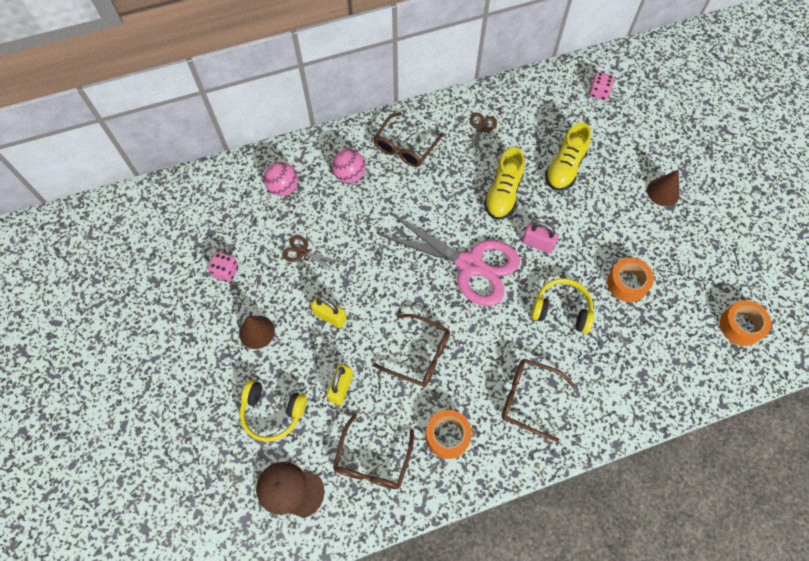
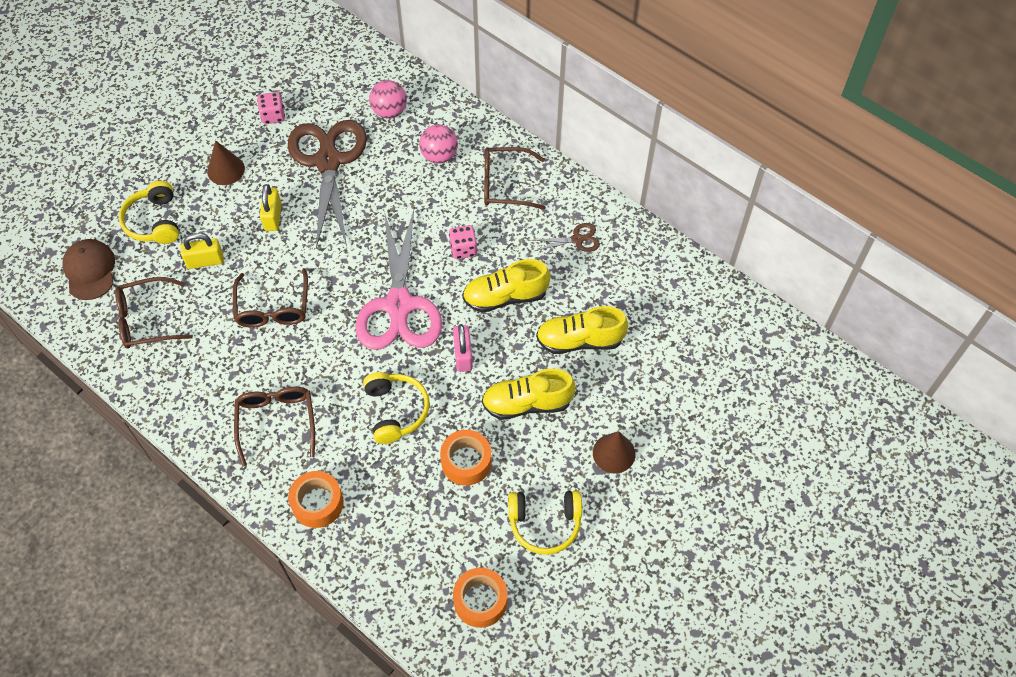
camera: 60 degrees right, 5 degrees down
(302, 252) = (328, 162): brown scissors -> brown scissors, size x2.41
(447, 436) = (201, 369): orange tape -> orange tape (317, 503)
(598, 93) = (712, 332): pink dice -> pink dice (463, 249)
(598, 223) = (527, 403): none -> yellow shoe
(698, 258) = (545, 523): none -> yellow headphones

